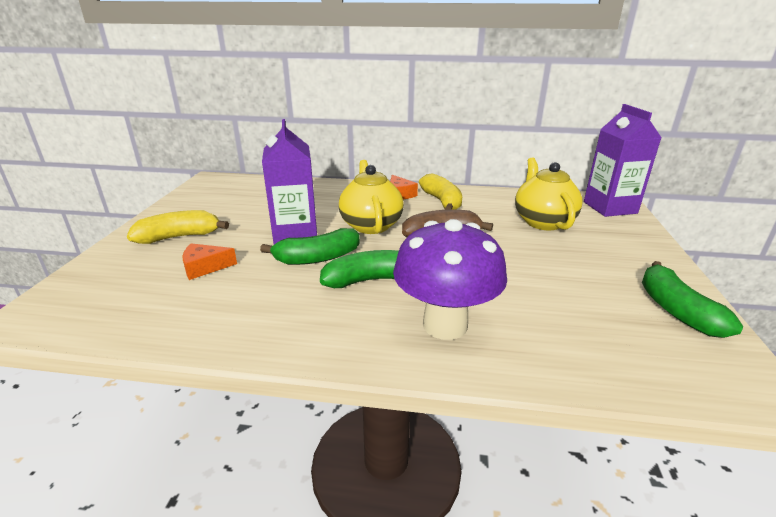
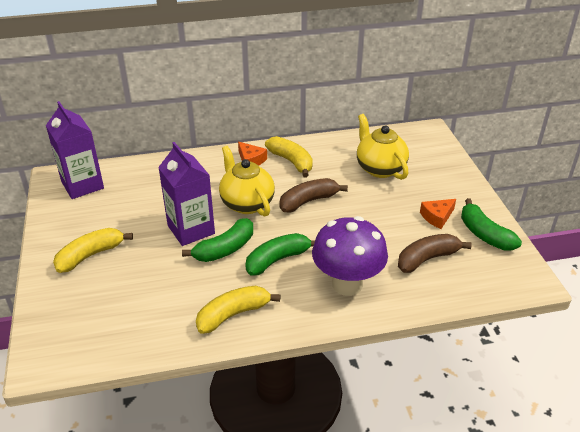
camera: 20 degrees left, 10 degrees up
(205, 267) = (141, 280): orange cheese -> orange cheese (437, 217)
(275, 324) = (233, 314): none -> yellow banana
(576, 321) = (427, 259): none -> brown banana
(610, 207) = (425, 140): purple carton -> purple carton (82, 185)

